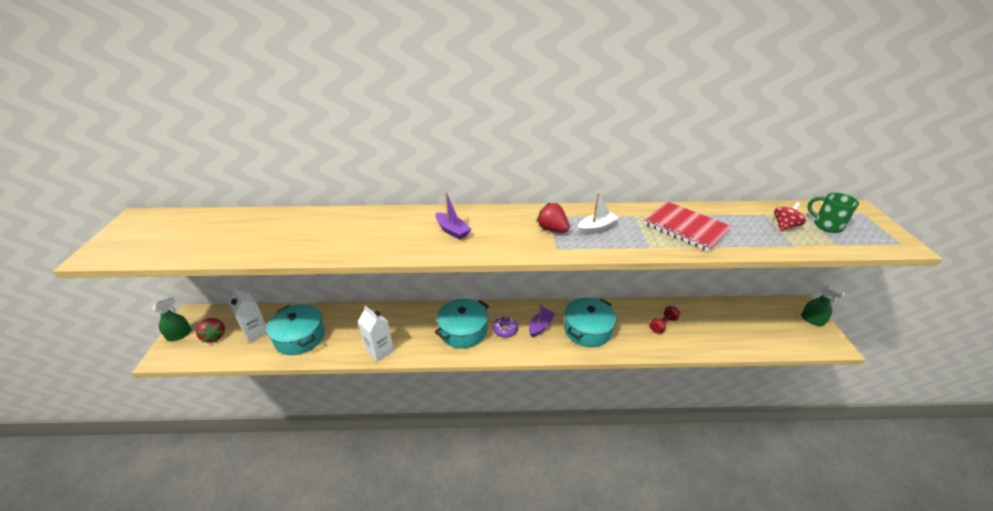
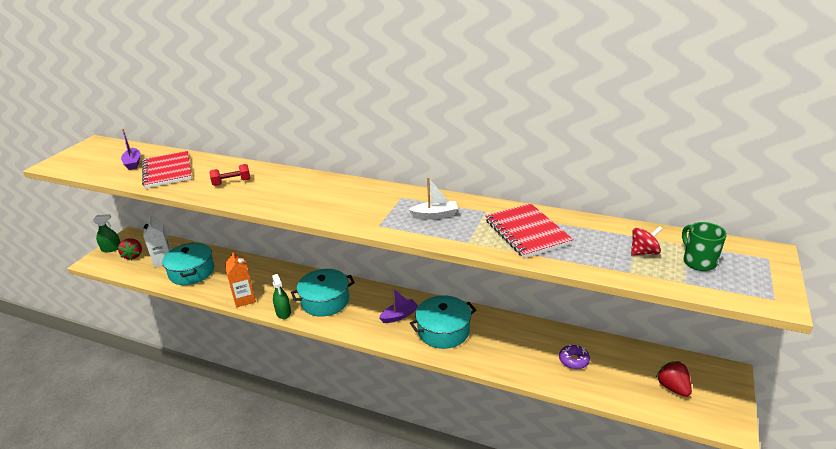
camera: 25 degrees right, 5 degrees down
(270, 235) = (168, 171): none -> red notebook
(380, 351) = (244, 299): white carton -> orange carton
(452, 231) = (304, 193): purple boat -> purple boat (133, 163)
(505, 330) = (363, 310): purple donut -> purple donut (573, 360)
(552, 229) = (392, 208): red strawberry -> red strawberry (673, 387)
(662, 325) = (529, 347): red dumbbell -> red dumbbell (232, 182)
(812, 320) = (725, 391): green spray bottle -> green spray bottle (283, 312)

